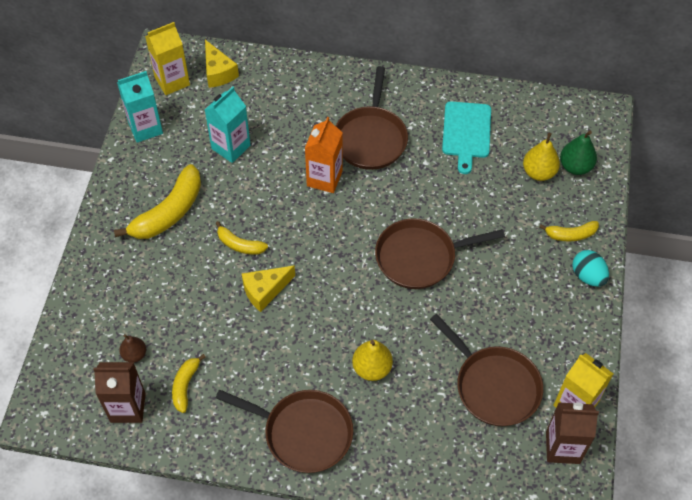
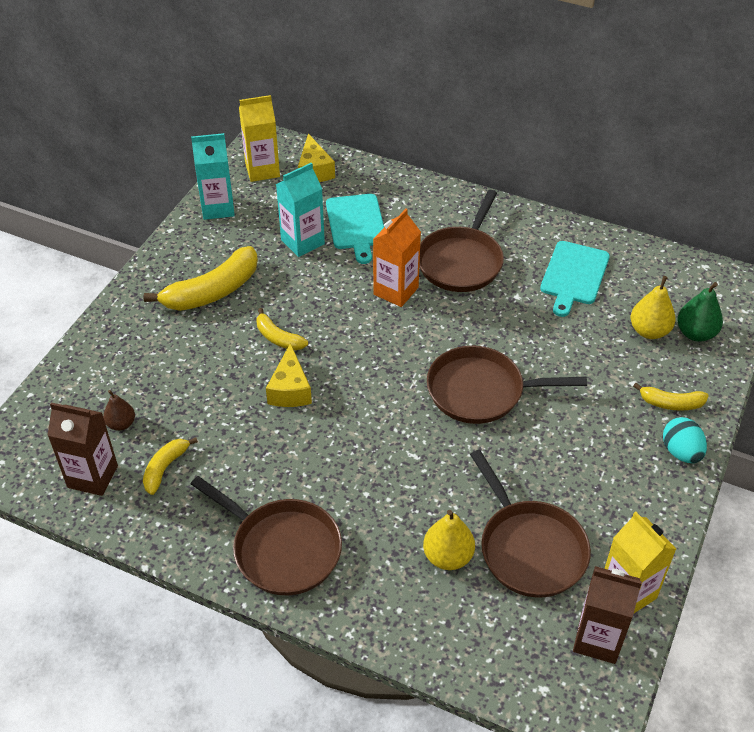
camera: 15 degrees right, 10 degrees down
(265, 291) = (290, 389): yellow cheese -> yellow cheese turned 75 degrees counterclockwise
(271, 120) = (356, 224): none -> turquoise cutting board
(372, 368) = (386, 496): yellow pear -> yellow pear (448, 557)

